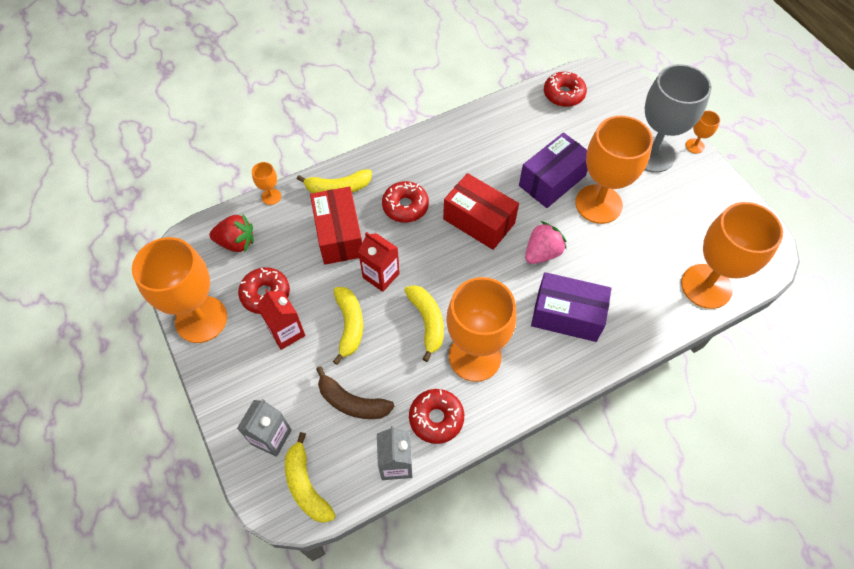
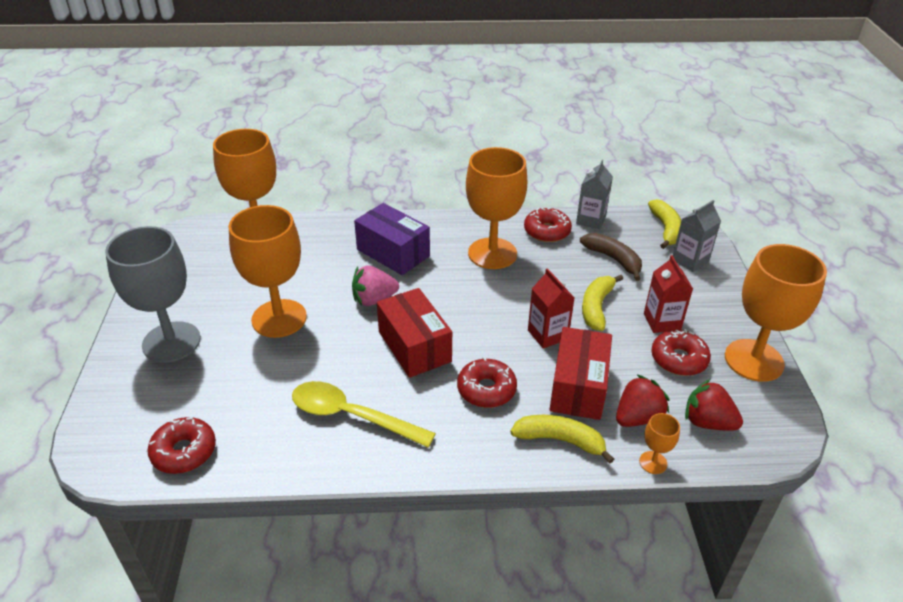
camera: 155 degrees left, 20 degrees down
(288, 227) = (637, 417): none -> red strawberry
(427, 322) = (520, 287): yellow banana -> none
(484, 152) = (351, 416): none -> yellow spoon
(552, 180) = (303, 356): purple box -> none
(694, 146) = (118, 333): orange goblet -> none

